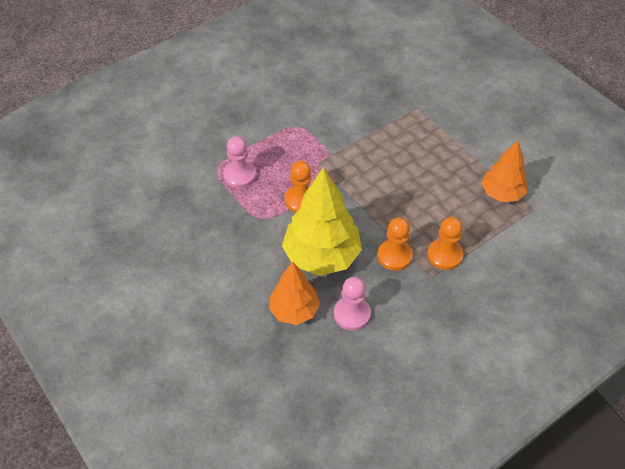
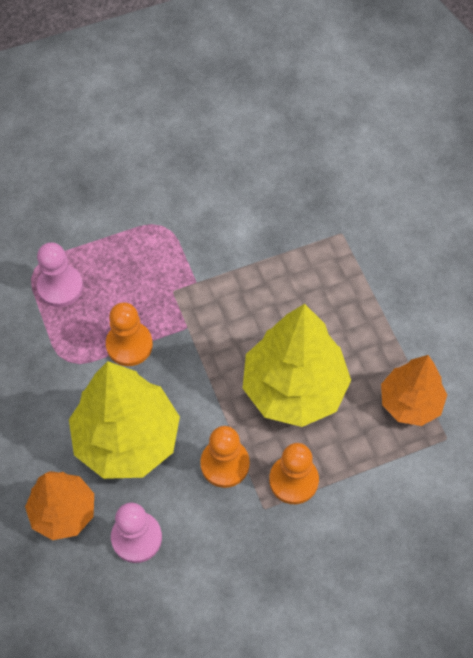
camera: 15 degrees right, 10 degrees up
(422, 202) = (294, 389): none -> yellow tree

